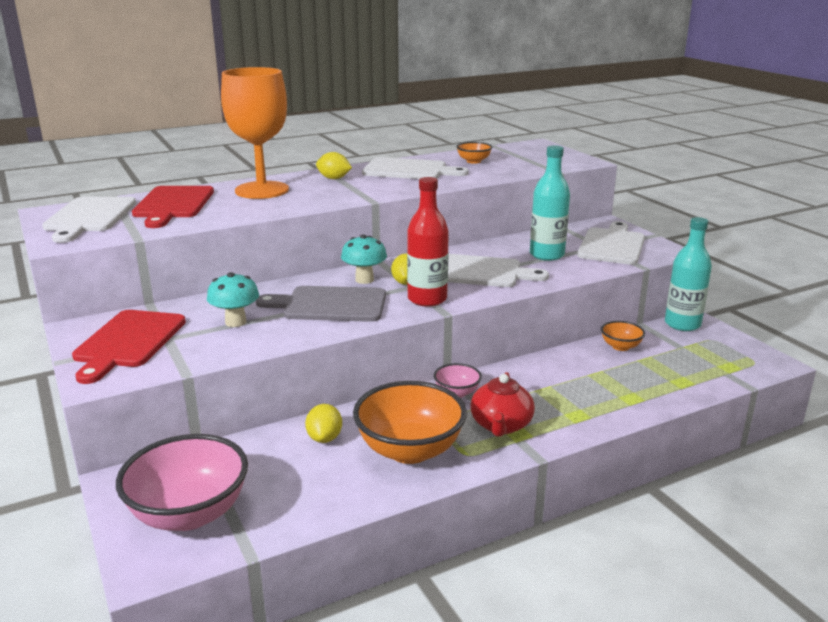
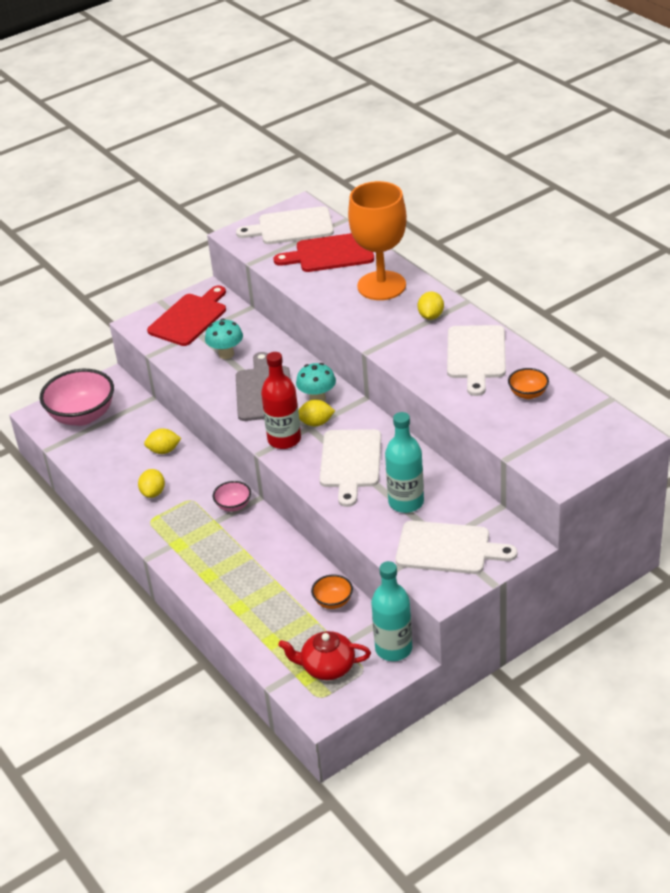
camera: 85 degrees right, 15 degrees up
(128, 342) = (190, 318): red cutting board -> red cutting board turned 120 degrees clockwise
(410, 450) = (153, 493): orange bowl -> yellow lemon
(501, 425) = (189, 534): red teapot -> red teapot (327, 667)

